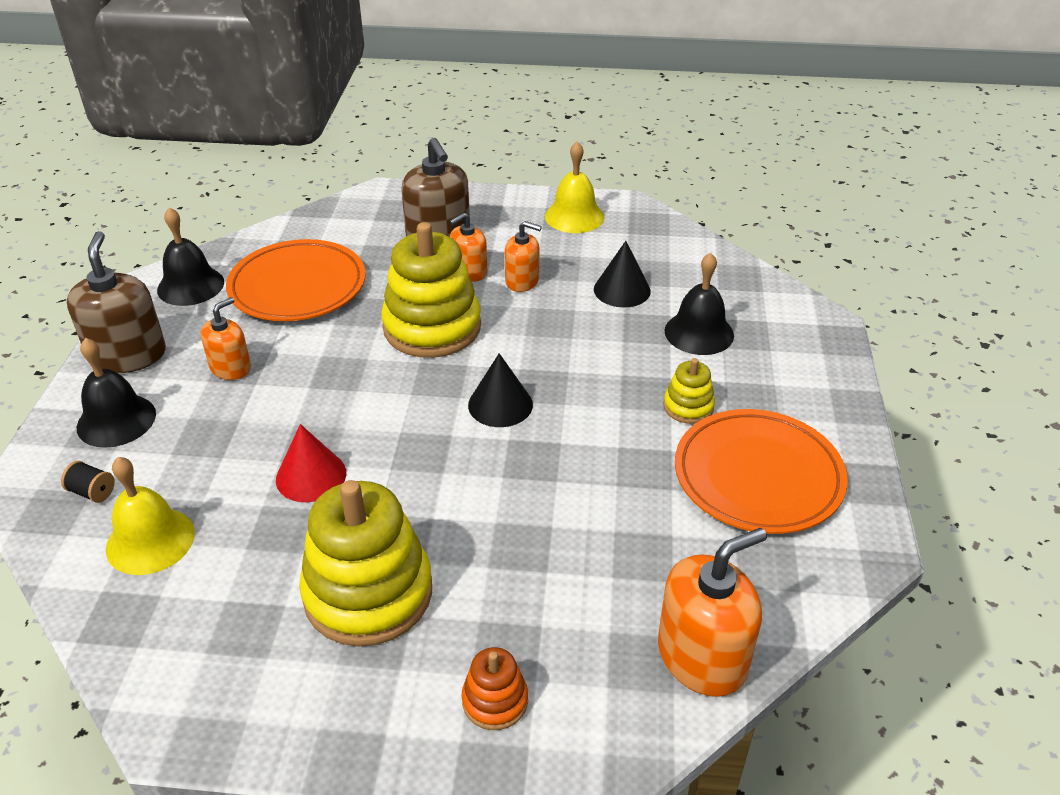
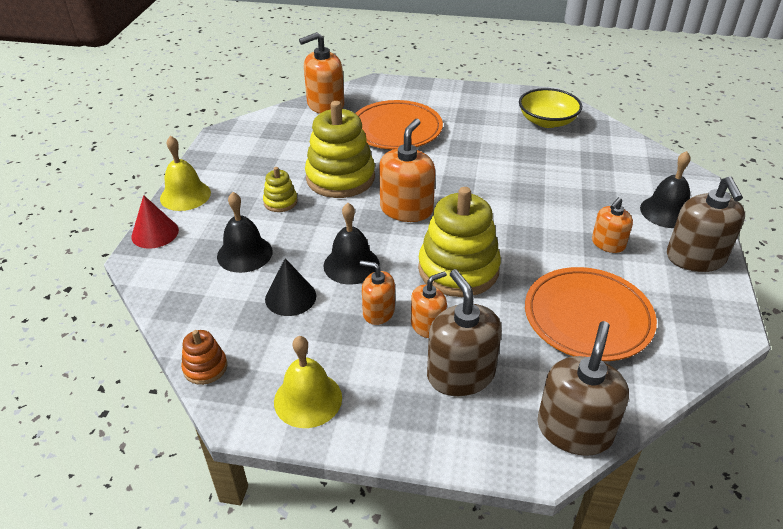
camera: 175 degrees left, 0 degrees up
(92, 492) = (649, 174): black spool -> none
(150, 540) = (599, 152): yellow bell -> yellow bell (185, 195)
(190, 286) = (690, 324): black bell -> black bell (351, 265)
(213, 627) = (547, 121): none -> yellow bowl
(311, 476) = (522, 176): red cone -> red cone (155, 233)
(347, 209) = (574, 430): none -> brown soap dispenser
(368, 593) = (477, 129): yellow stacking toy -> yellow stacking toy (340, 178)
(495, 701) = (417, 97): orange stacking toy -> orange stacking toy (205, 367)
(500, 404) = (406, 209): black cone -> orange soap dispenser
(758, 476) = (259, 164): orange plate -> orange plate (396, 129)

